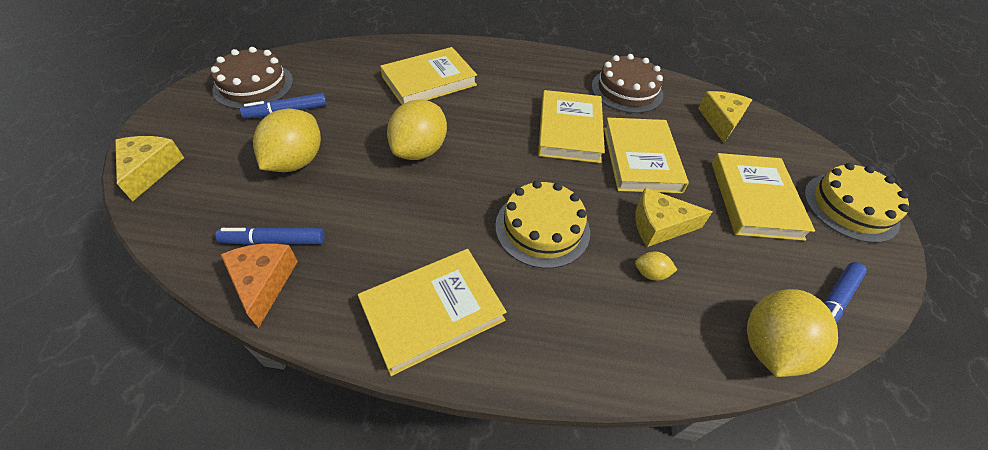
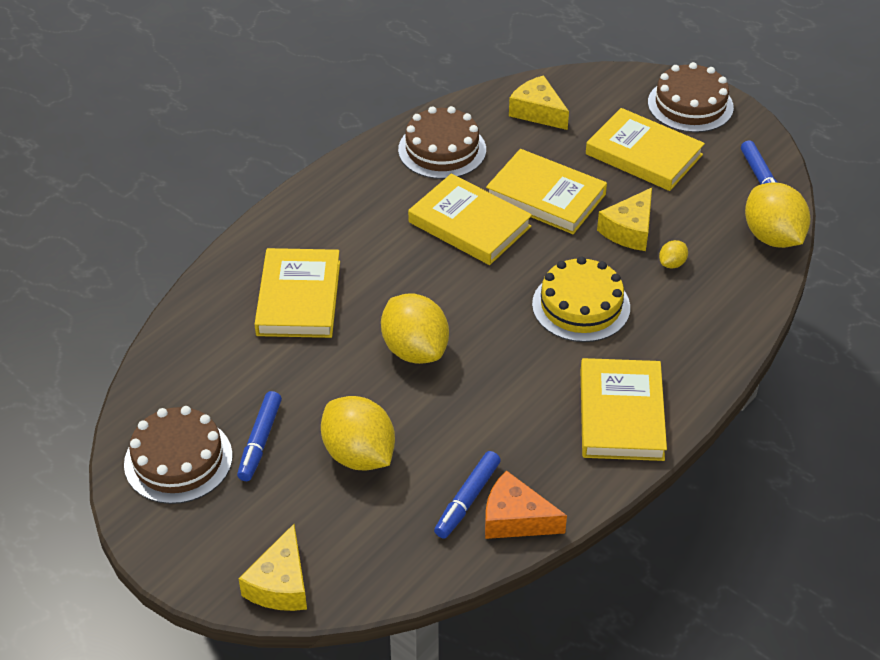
camera: 55 degrees left, 5 degrees down
(150, 170) = (280, 584): yellow cheese -> yellow cheese turned 105 degrees counterclockwise
(850, 207) = (690, 105): yellow cake -> brown cake

